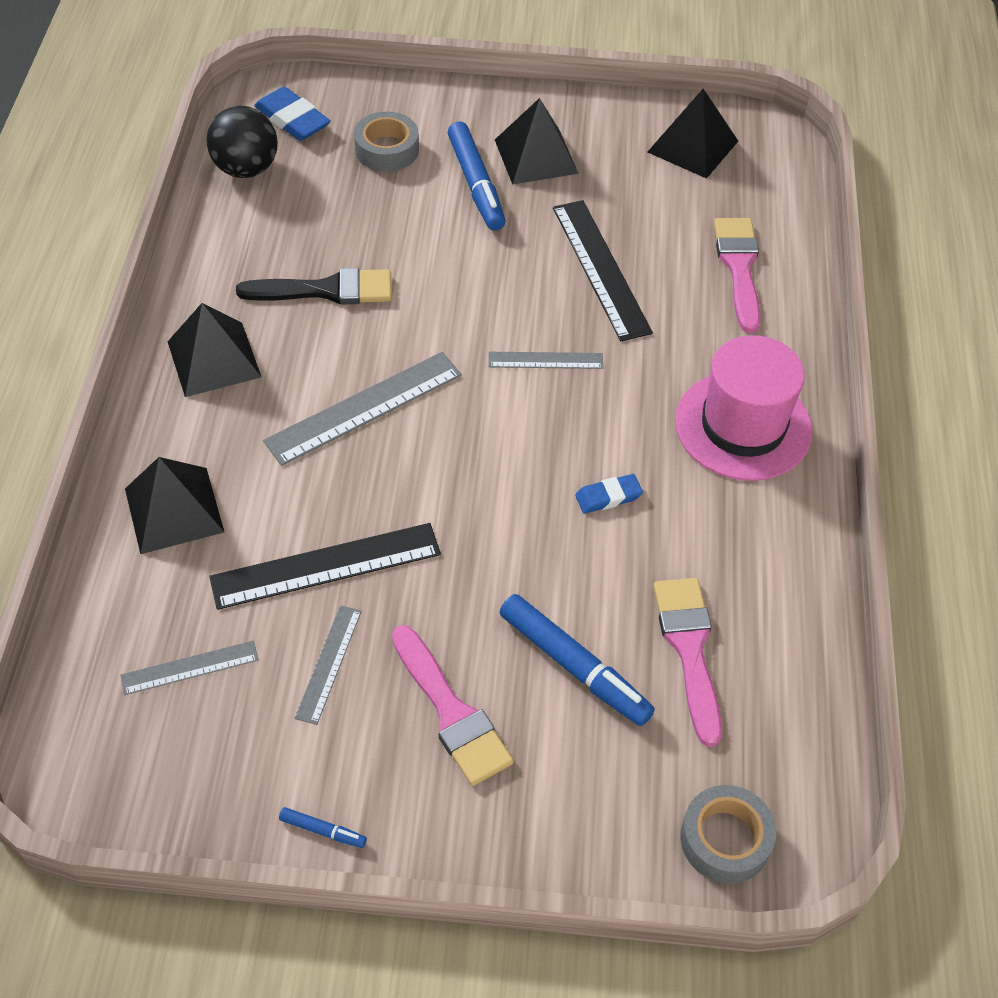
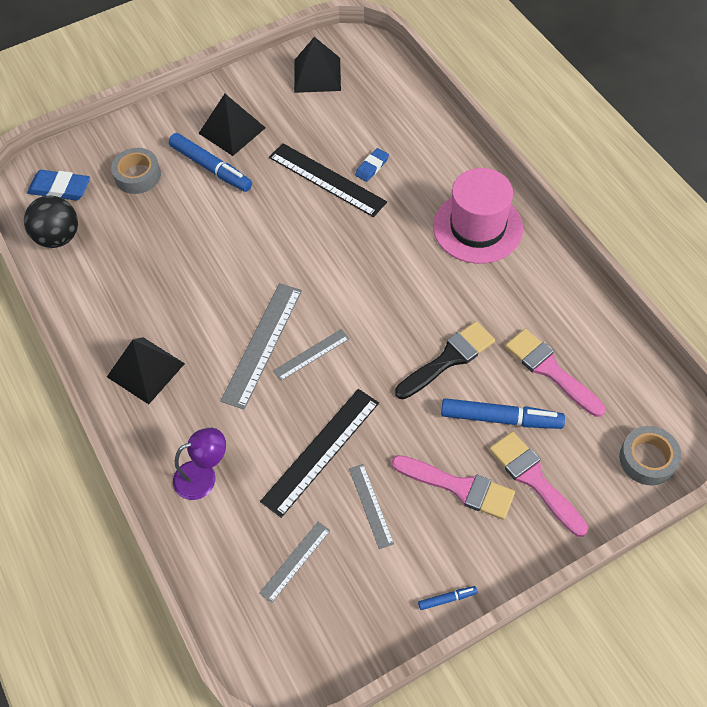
camera: 30 degrees left, 5 degrees up
(174, 510) = (203, 476): black pyramid -> purple lamp
(326, 290) = (177, 286): black brush -> black brush (449, 359)
(545, 360) = (341, 253): grey ruler -> grey ruler (311, 355)
(608, 496) = (440, 312): blue eraser -> blue eraser (372, 167)
(739, 267) = (401, 135): pink brush -> pink brush (534, 479)

